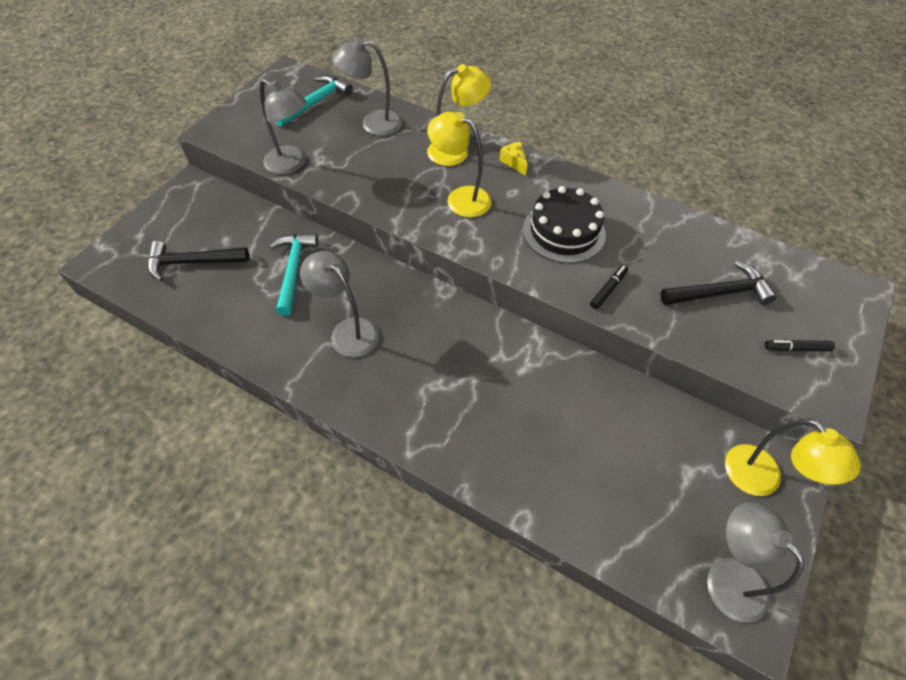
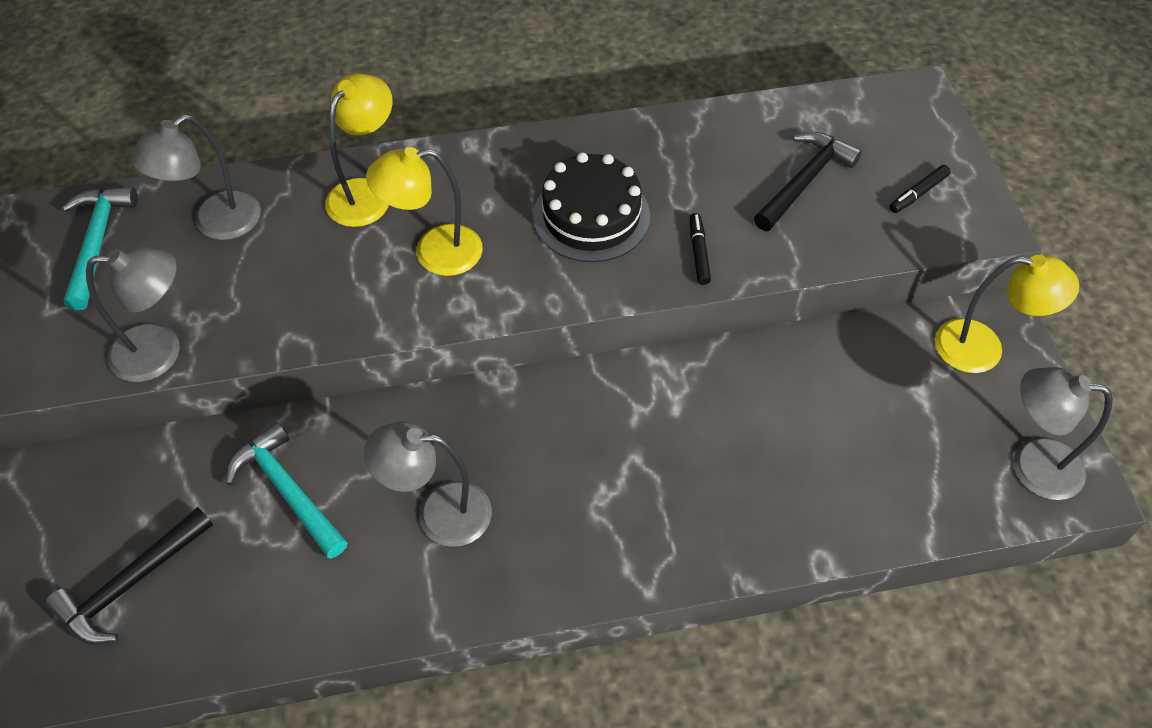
camera: 40 degrees left, 0 degrees up
(514, 162) = (452, 165): yellow cheese -> none

